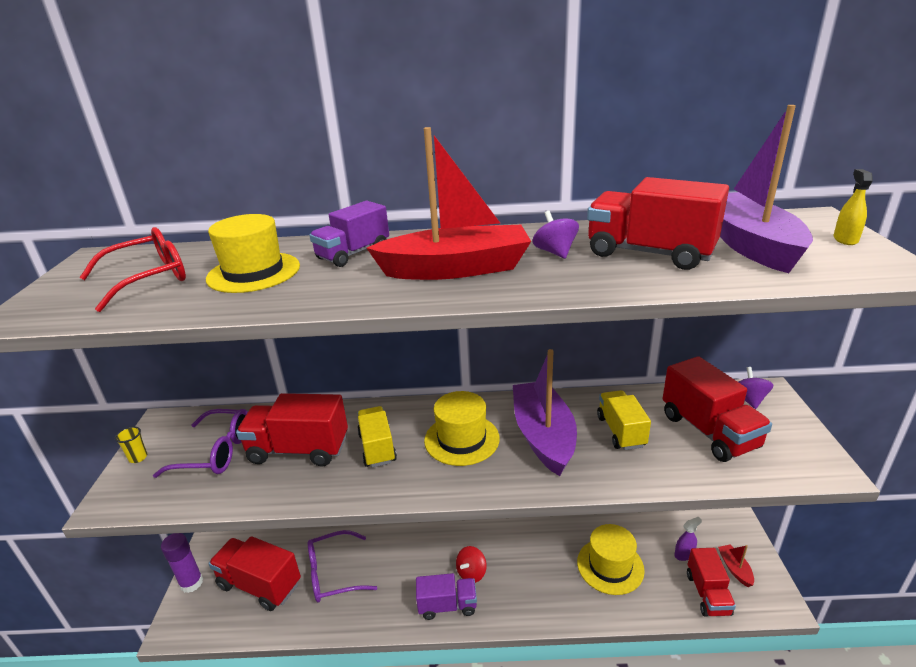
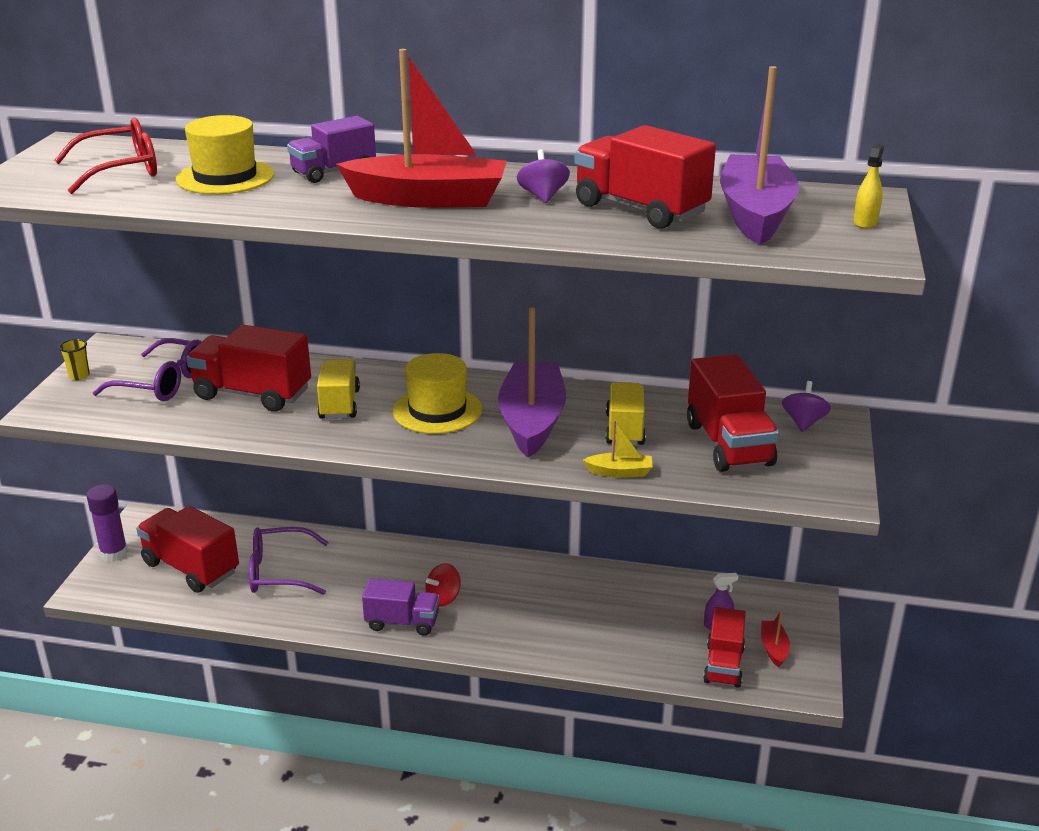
camera: 10 degrees right, 0 degrees up
(610, 566) = (617, 620): yellow hat -> none
(643, 477) = (619, 472): none -> yellow boat

